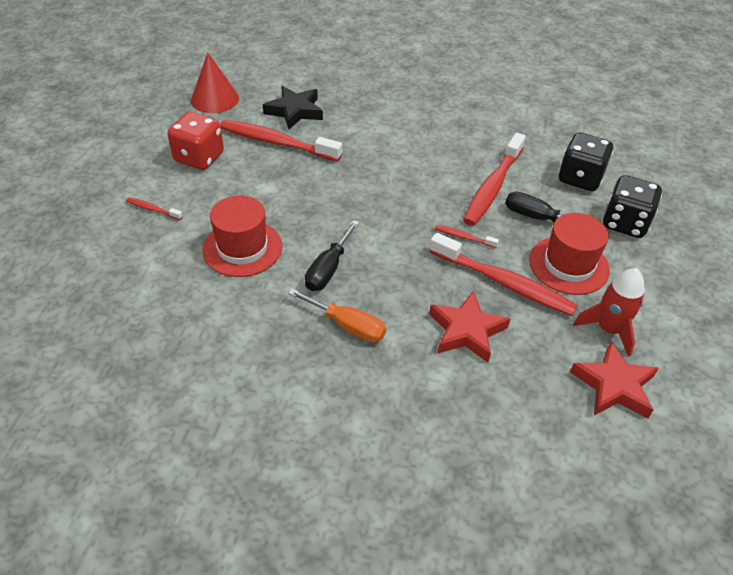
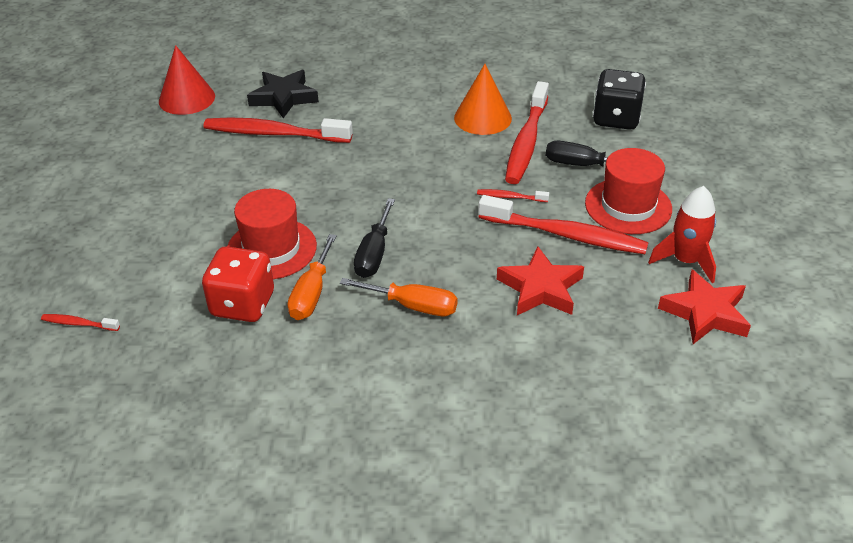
camera: 10 degrees left, 5 degrees down
(153, 209) = (155, 226): red toothbrush -> red toothbrush (78, 323)
(199, 158) = (190, 163): red dice -> red dice (243, 304)
(263, 296) = (311, 293): none -> orange screwdriver
(460, 157) = (482, 118): none -> orange cone
(625, 223) = (674, 155): black dice -> none

